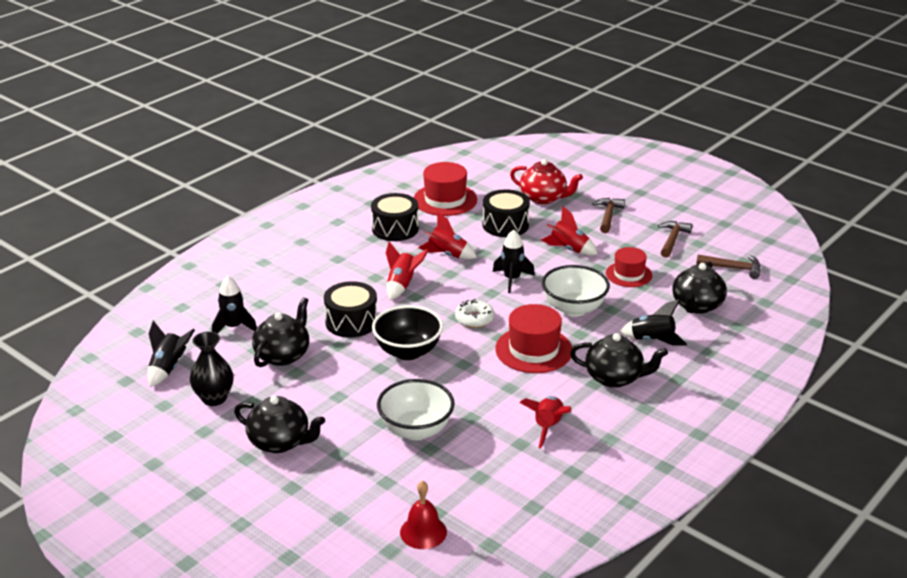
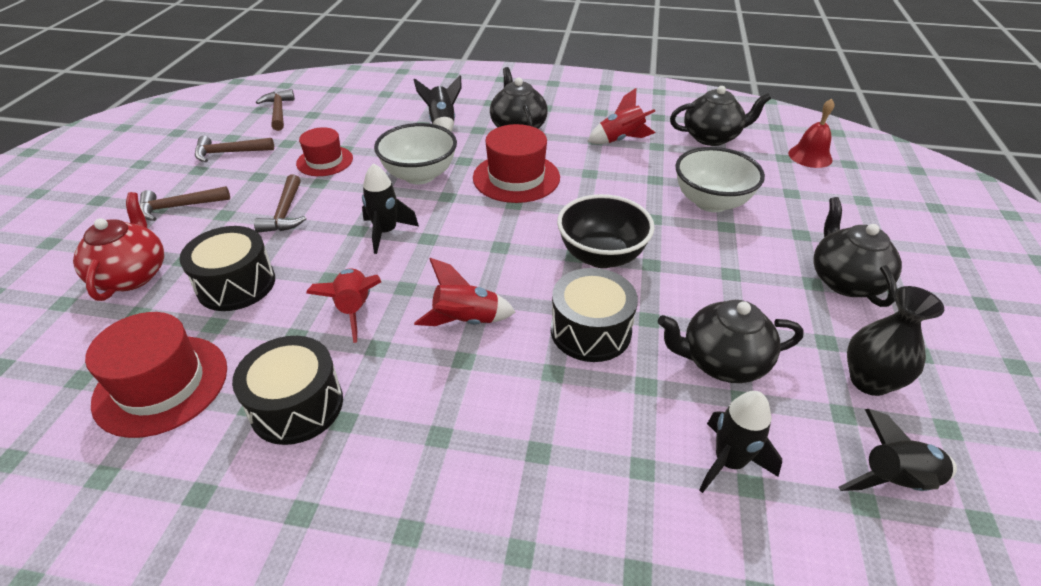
camera: 120 degrees left, 10 degrees up
(474, 319) = (493, 232): white donut -> none
(568, 249) = (285, 213): red rocket -> brown hammer
(697, 306) = (364, 115): black teapot -> black teapot (712, 137)

